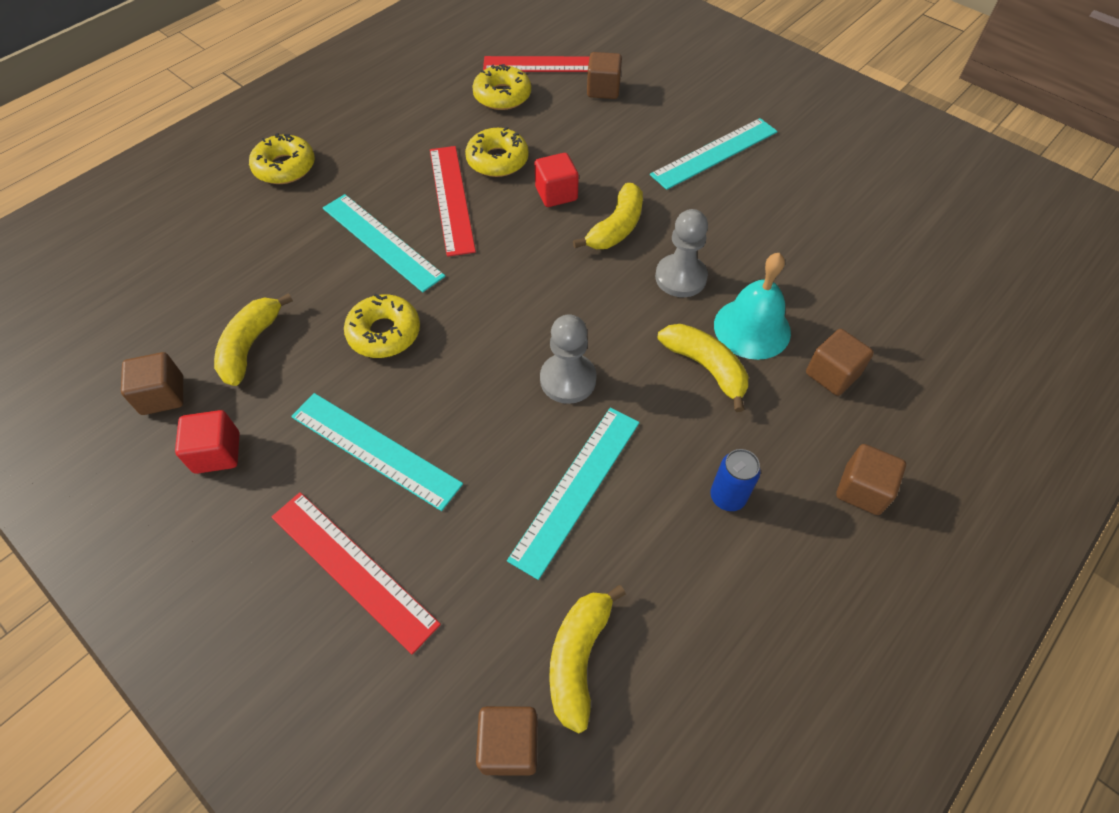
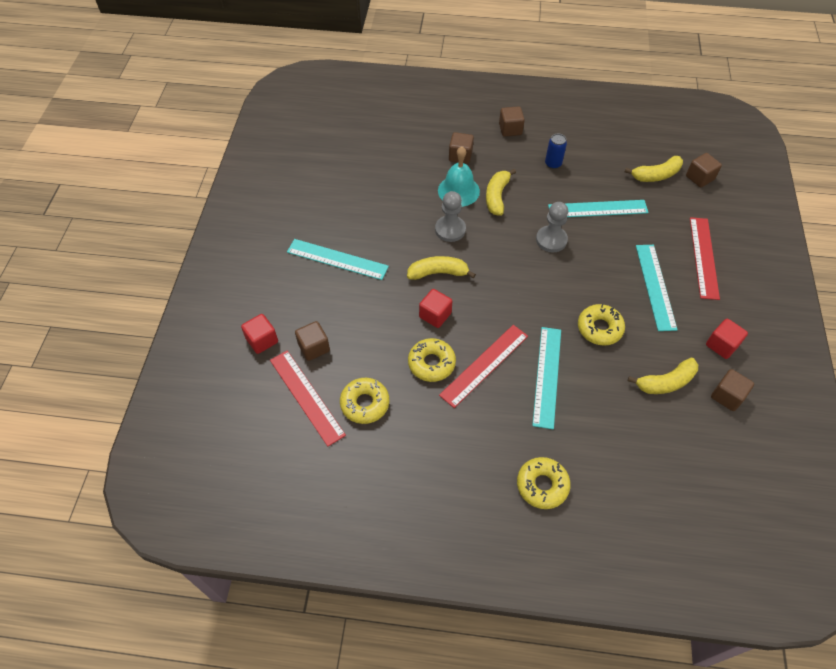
camera: 125 degrees left, 0 degrees up
(646, 61) = (262, 340): none -> red cube

